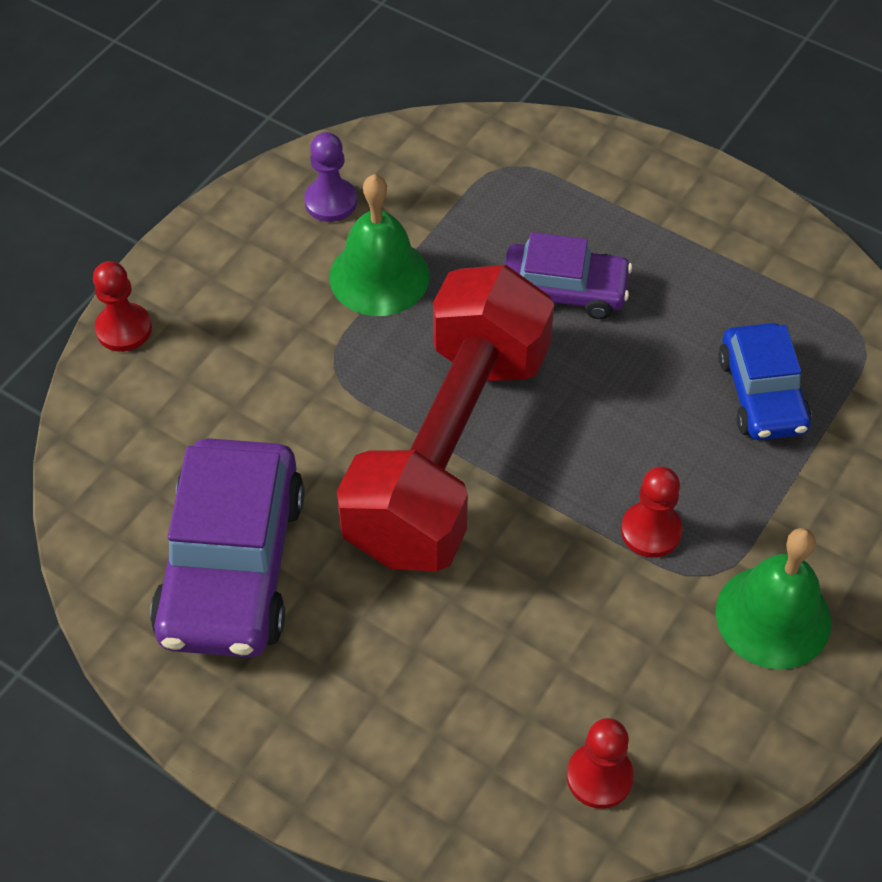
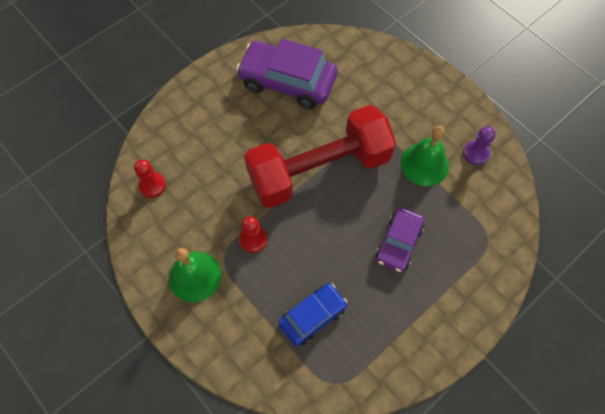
camera: 105 degrees right, 10 degrees up
(124, 329) = (415, 62): red pawn -> none
(449, 450) = (319, 170): red dumbbell -> red dumbbell turned 60 degrees counterclockwise
(762, 394) = (313, 316): blue car -> blue car turned 135 degrees clockwise

